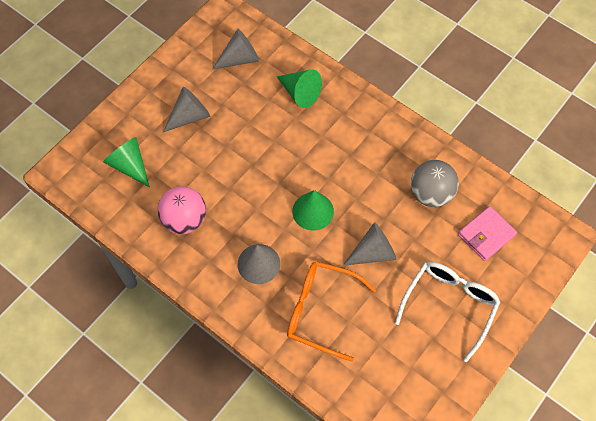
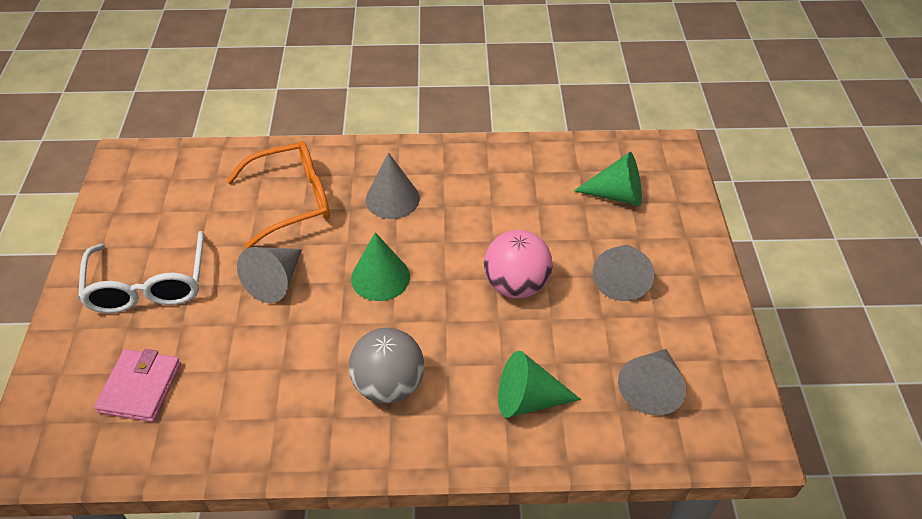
camera: 140 degrees right, 15 degrees down
(184, 220) = (505, 187): pink ball -> pink ball (516, 285)
(431, 193) = (247, 390): grey ball -> grey ball (389, 385)

